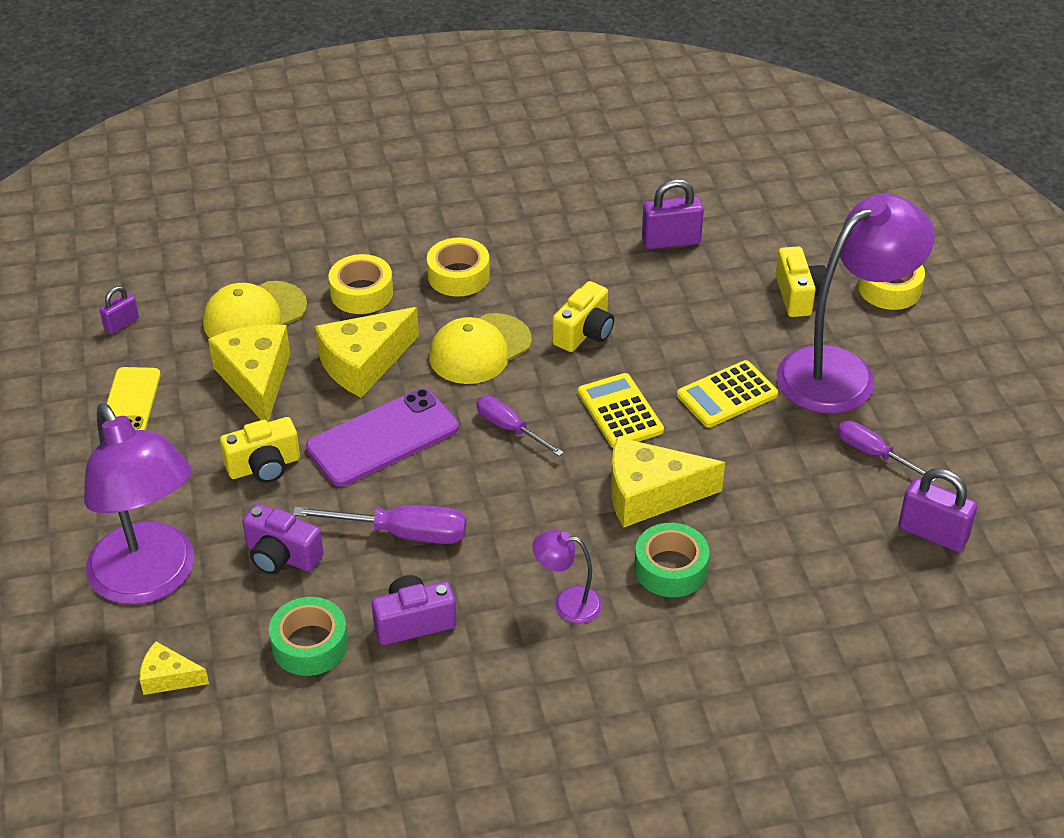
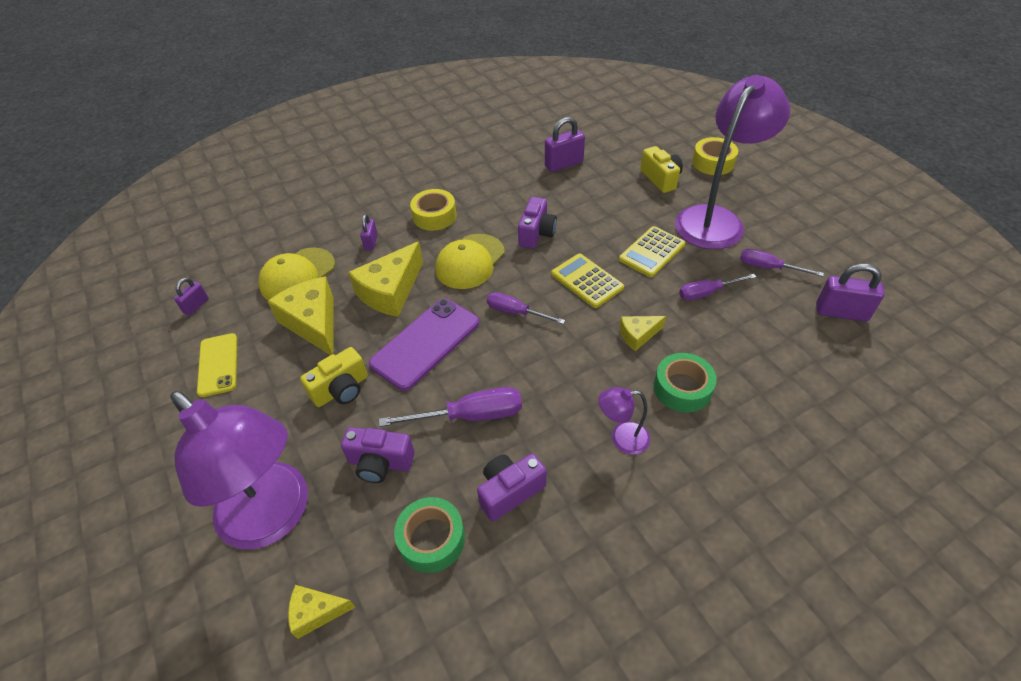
camera: 15 degrees left, 5 degrees up
(361, 293) = (371, 242): yellow tape -> purple padlock
(584, 333) = (536, 233): yellow camera -> purple camera
(650, 494) = (638, 335): yellow cheese -> yellow cheese, size x0.53
(770, 465) = (707, 293): none -> purple screwdriver

